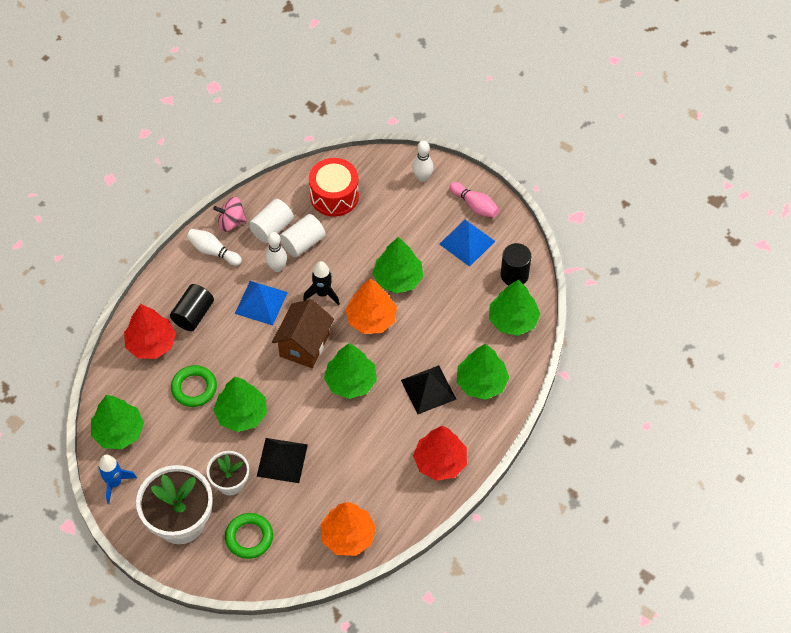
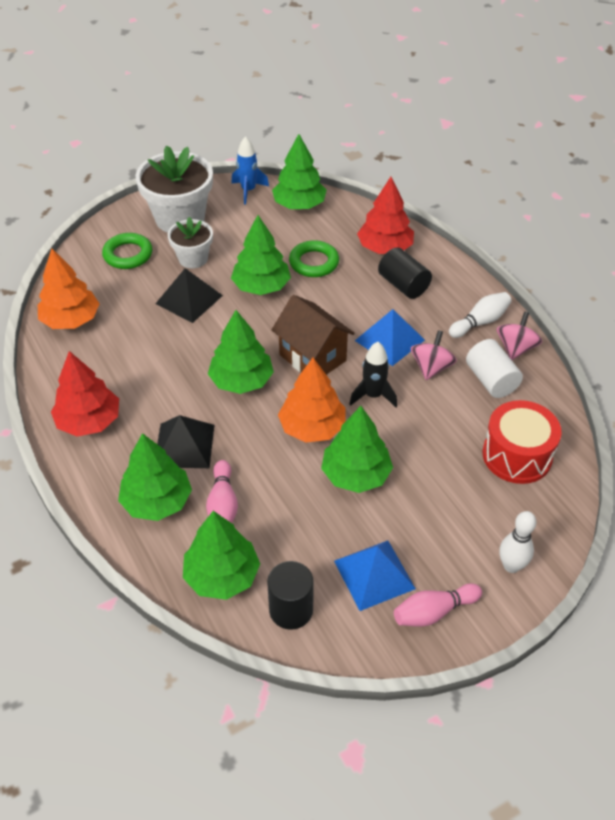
camera: 115 degrees right, 10 degrees down
(277, 267) = (431, 367): white bowling pin -> pink spinning top
(303, 243) = (456, 401): white cylinder -> none
(463, 343) = (223, 504): none -> pink bowling pin

